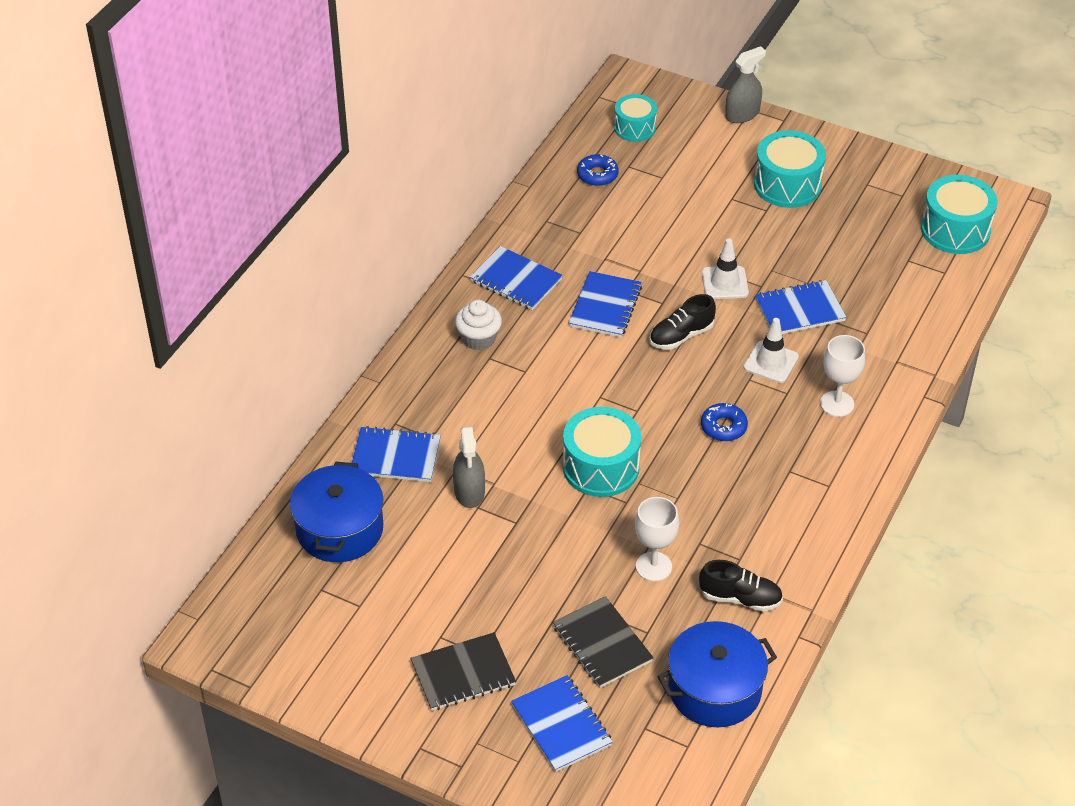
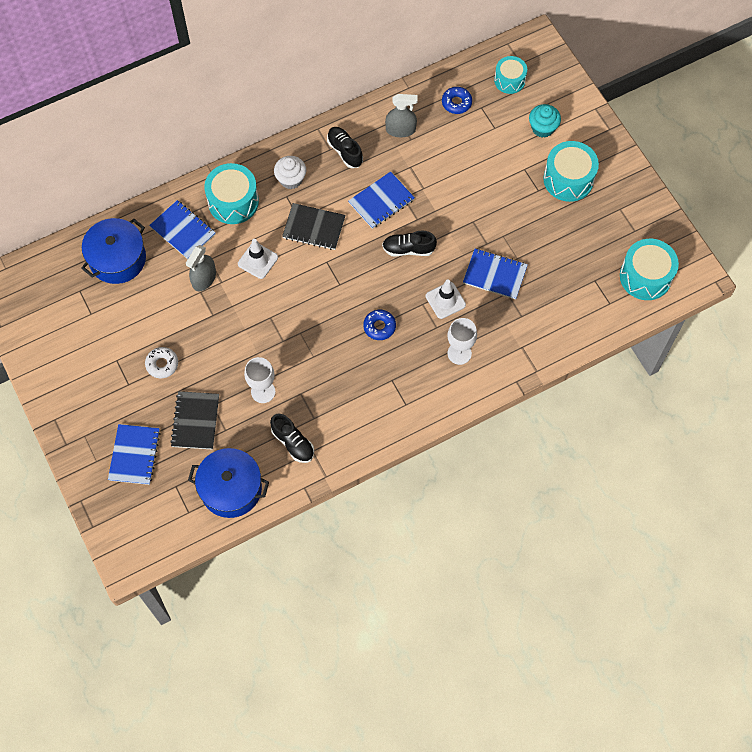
camera: 35 degrees right, 20 degrees up
(463, 674) = (110, 390): black notebook -> black notebook (314, 228)
(503, 608) = (162, 364): none -> white donut
(516, 280) = (345, 151): blue notebook -> black shoe
(601, 467) = (288, 309): turquoise drum -> turquoise drum (233, 201)
(713, 153) = (542, 128): none -> turquoise cupcake
(725, 283) = (466, 228): white traffic cone -> white traffic cone (258, 260)
(742, 114) = (587, 109): grey spray bottle -> grey spray bottle (400, 130)

